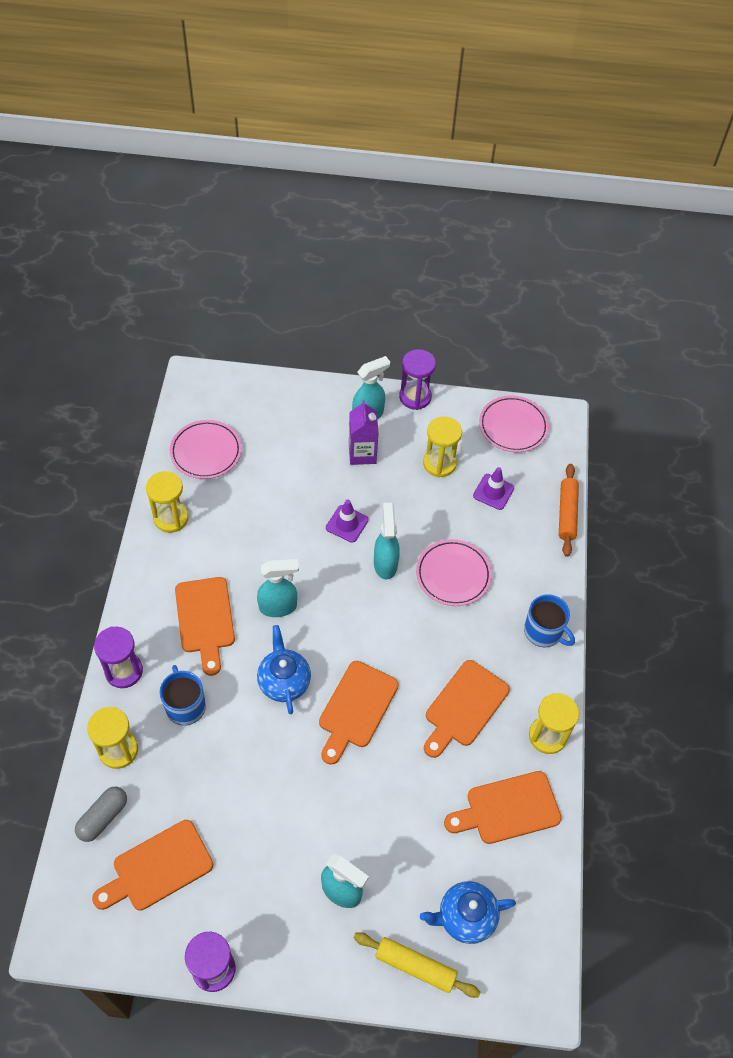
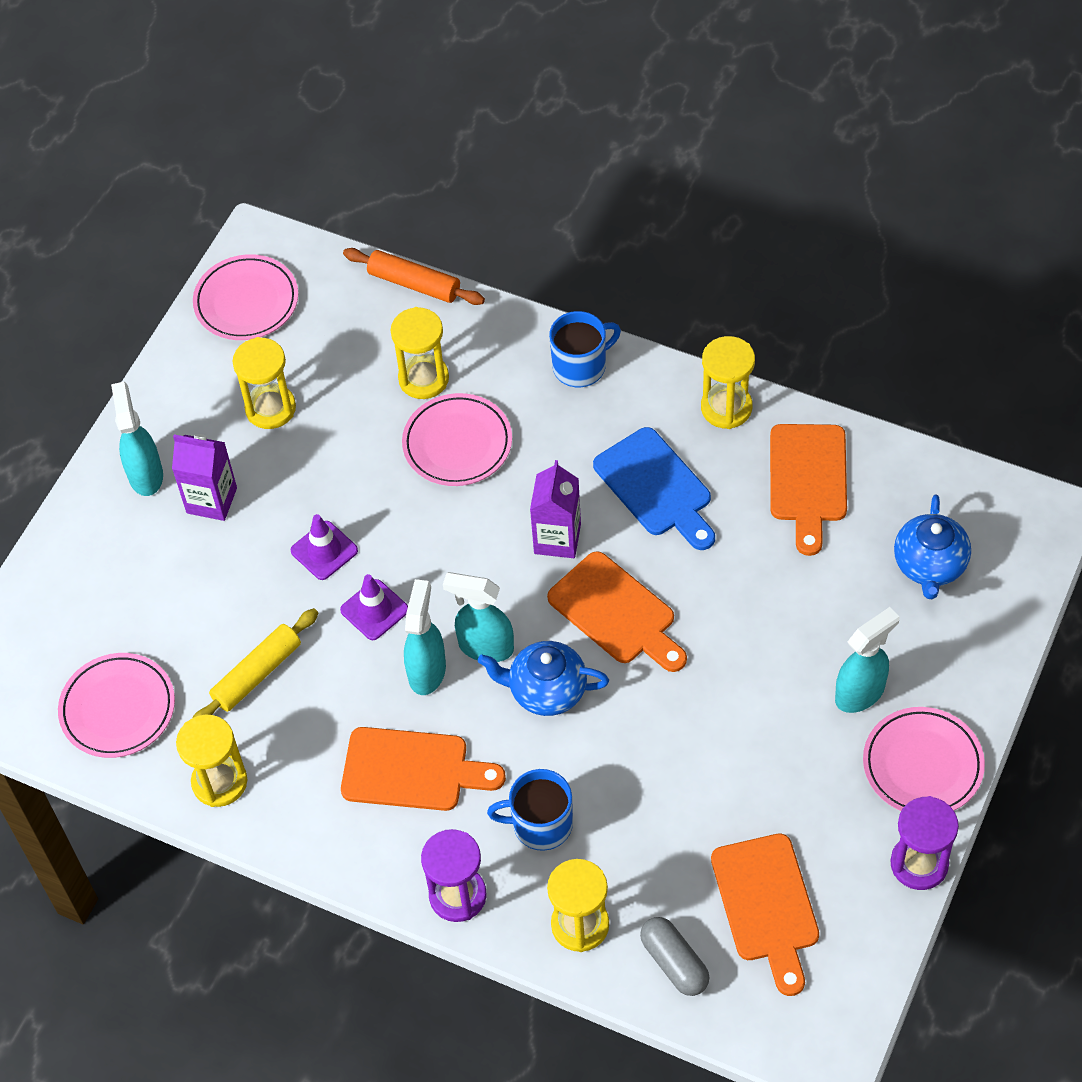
camera: 65 degrees left, 0 degrees up
(295, 952) = (922, 765): none -> pink plate
(385, 563) = (408, 520): turquoise spray bottle -> turquoise spray bottle (485, 647)
(401, 655) = (557, 539): none -> purple carton
(415, 397) = (140, 406): purple hourglass -> none
(415, 966) = (974, 636): yellow rolling pin -> yellow rolling pin (257, 674)
(464, 707) = (656, 487): orange cutting board -> blue cutting board
(493, 492) = (345, 358): purple traffic cone -> purple traffic cone (374, 610)
(495, 541) = (423, 379): none -> yellow hourglass

